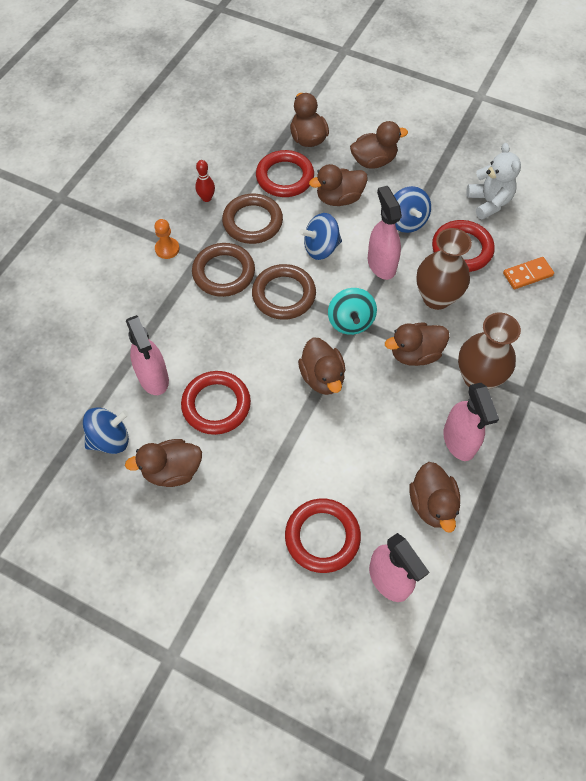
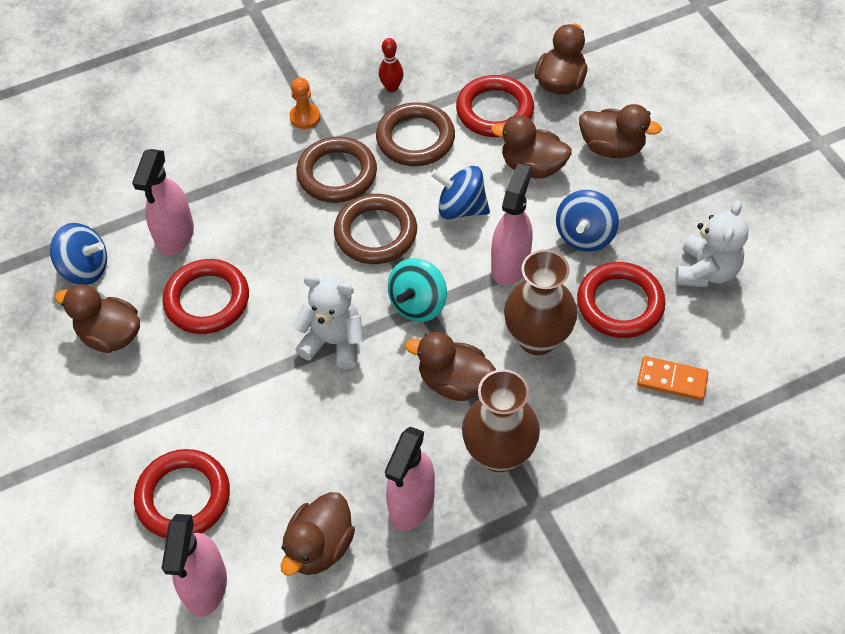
camera: 40 degrees right, 5 degrees down
(322, 377) = (334, 342): brown duck -> white teddy bear

